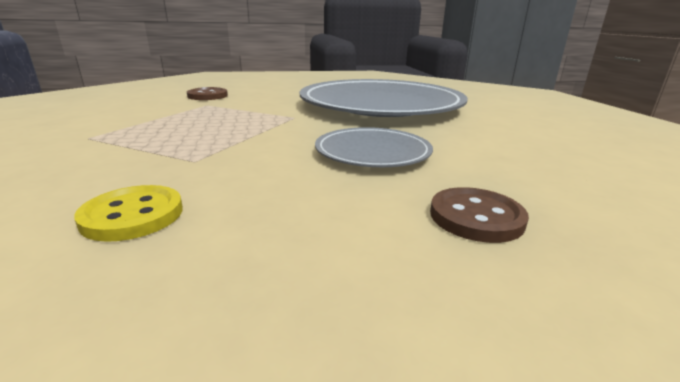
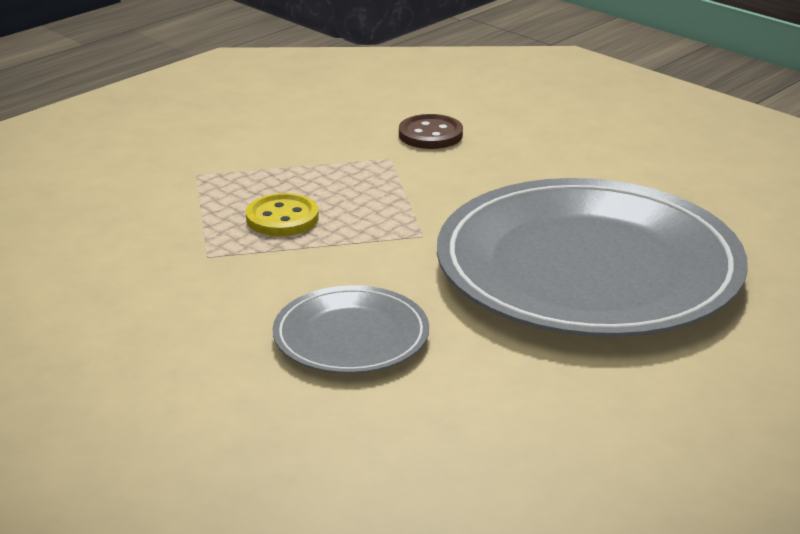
camera: 55 degrees right, 5 degrees up
(133, 215) = (88, 291): yellow button -> yellow button (282, 218)
(476, 217) = (241, 441): brown button -> none

